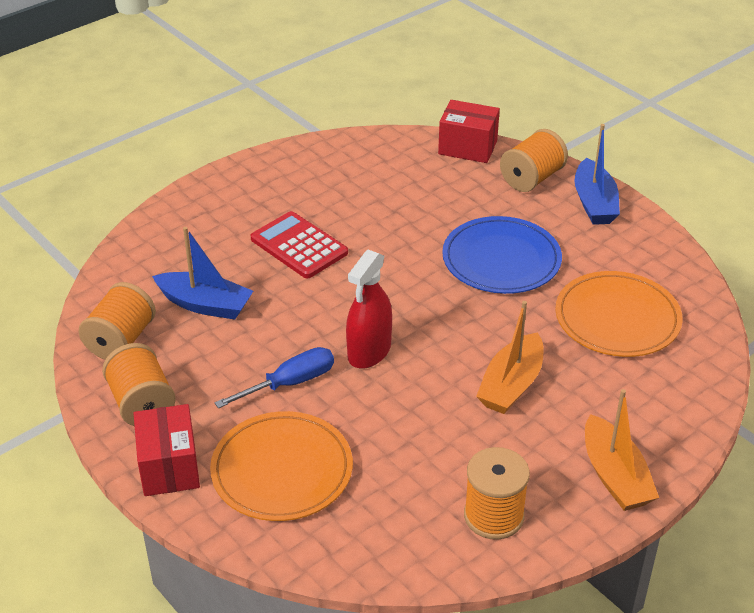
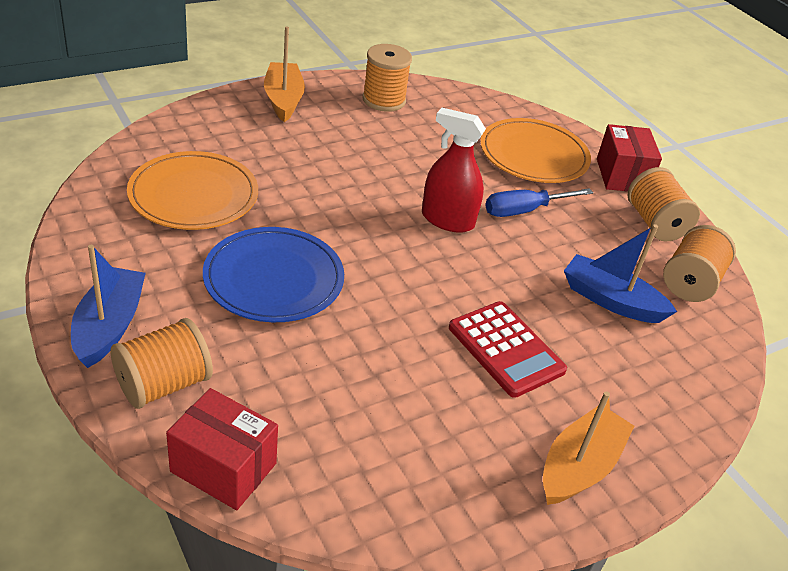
camera: 175 degrees left, 0 degrees up
(369, 351) = (447, 220): red spray bottle -> red spray bottle turned 105 degrees counterclockwise
(511, 385) = (329, 167): orange boat -> orange boat (579, 466)

